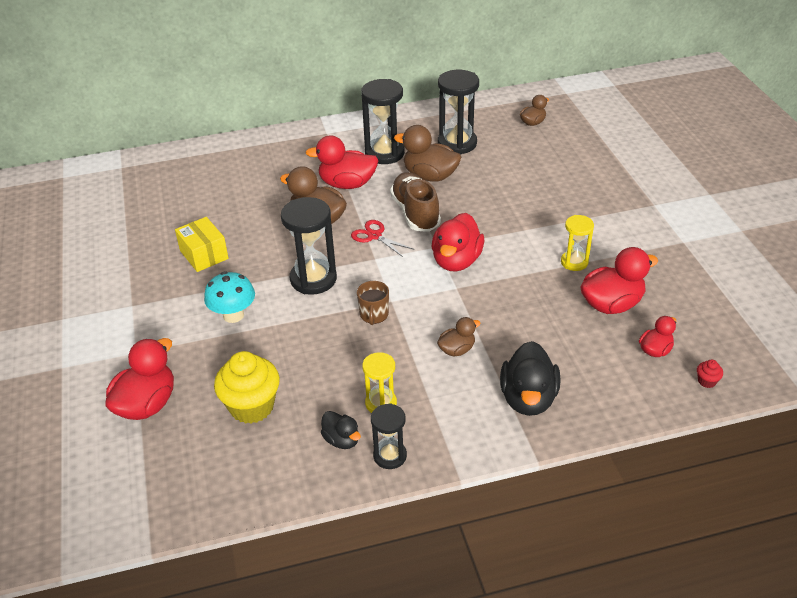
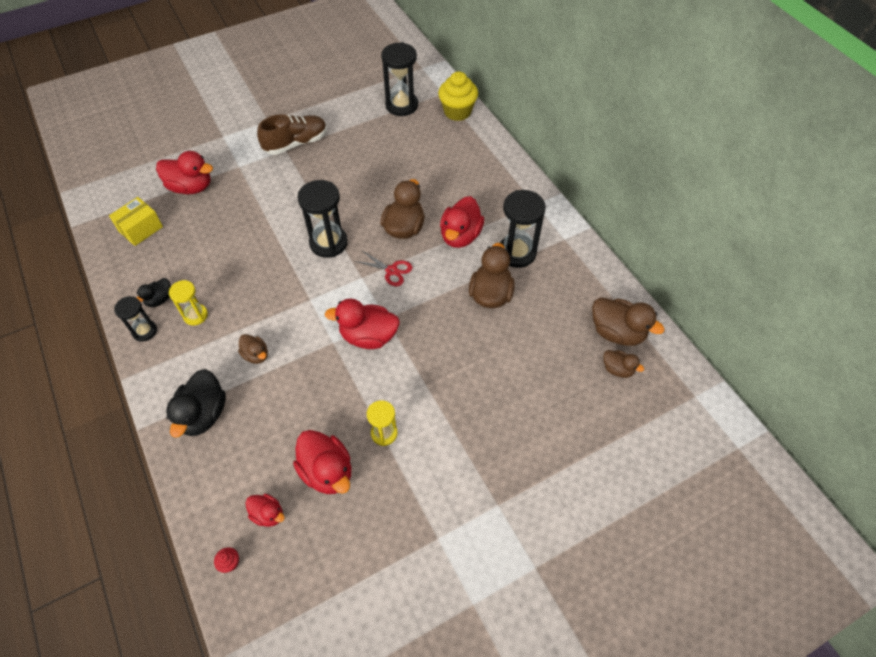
camera: 75 degrees right, 15 degrees up
(204, 255) = (346, 171): yellow box -> yellow box (140, 229)
(233, 315) = (281, 206): turquoise mushroom -> none
(252, 406) = (190, 241): yellow cupcake -> yellow cupcake (457, 112)
(347, 184) = (460, 236): red duck -> red duck turned 150 degrees counterclockwise
(374, 236) = (391, 271): red scissors -> red scissors turned 90 degrees clockwise
(374, 315) = (291, 291): brown mug -> none
(415, 213) = (430, 294): brown shoe -> brown shoe (296, 143)
(457, 143) = (553, 307): black hourglass -> black hourglass (401, 105)
(495, 116) = (617, 332): none -> brown duck
(528, 398) = (203, 414): black duck -> black duck turned 75 degrees counterclockwise

